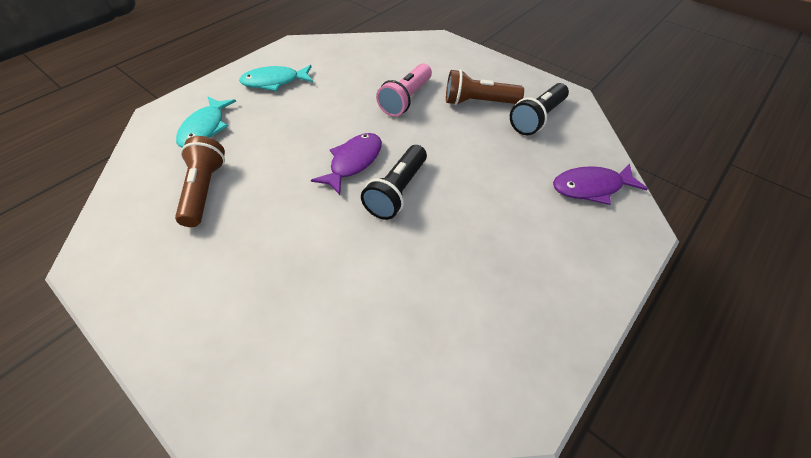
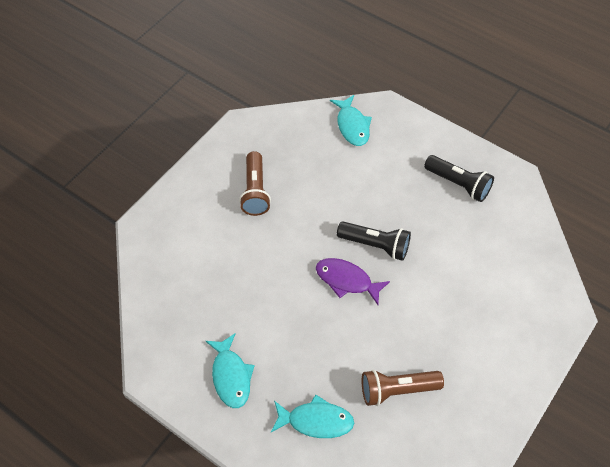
camera: 95 degrees left, 5 degrees up
(406, 99) = (255, 248): pink flashlight -> none
(537, 118) = (275, 150): black flashlight -> black flashlight (458, 184)
(591, 187) = (352, 126): purple fish -> turquoise fish

